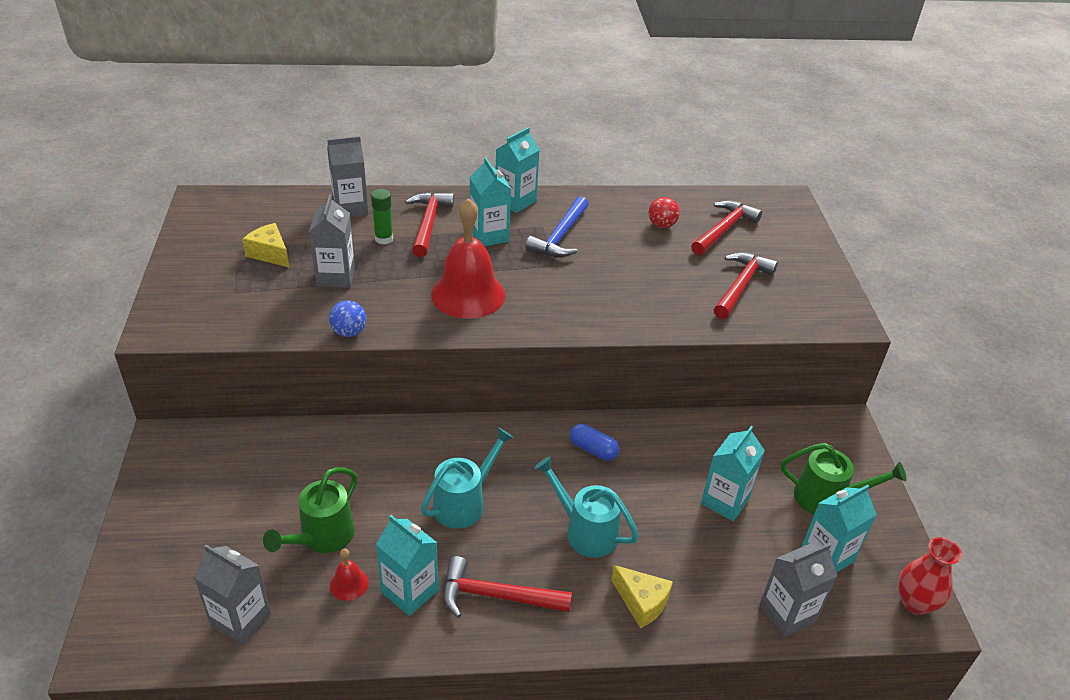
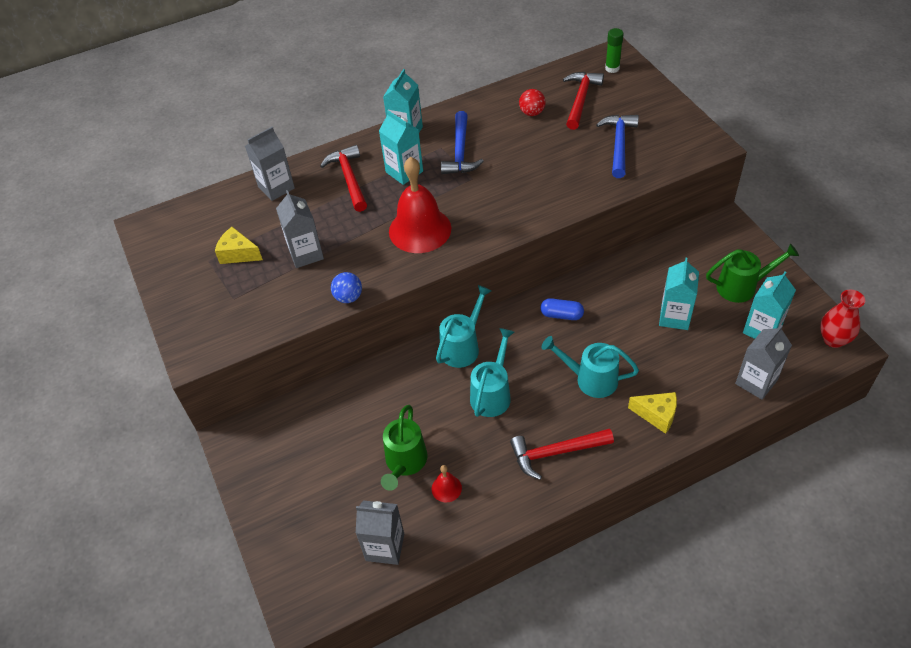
camera: 15 degrees left, 10 degrees up
(384, 239) = (322, 206): green glue stick -> green glue stick (612, 68)
(409, 591) = (493, 475): turquoise carton -> none
(463, 441) = (463, 346): none -> turquoise watering can
(741, 286) = (619, 144): red hammer -> blue hammer

